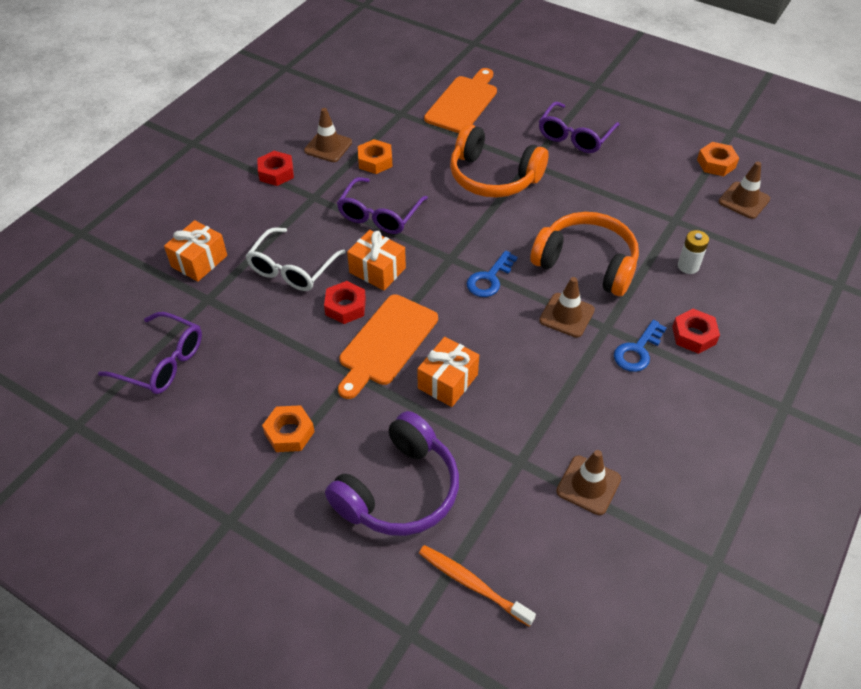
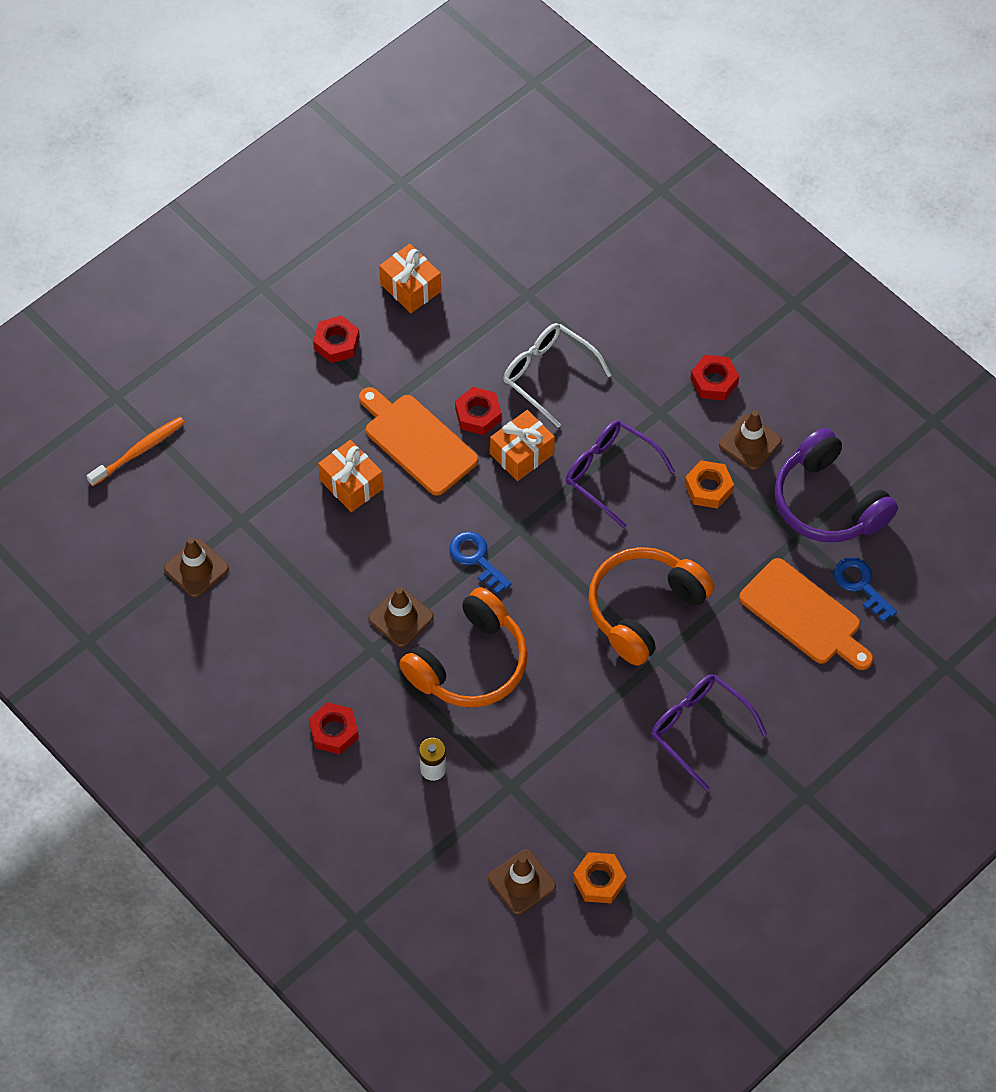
camera: 105 degrees right, 10 degrees up
(162, 362) = (454, 251): purple glasses -> none
(199, 261) = (585, 292): orange gift -> orange gift (410, 287)
(289, 433) = (336, 343): orange nut -> red nut
(399, 490) = (246, 417): purple headphones -> purple headphones (828, 502)
(637, 351) = (332, 668): blue key -> blue key (861, 585)

